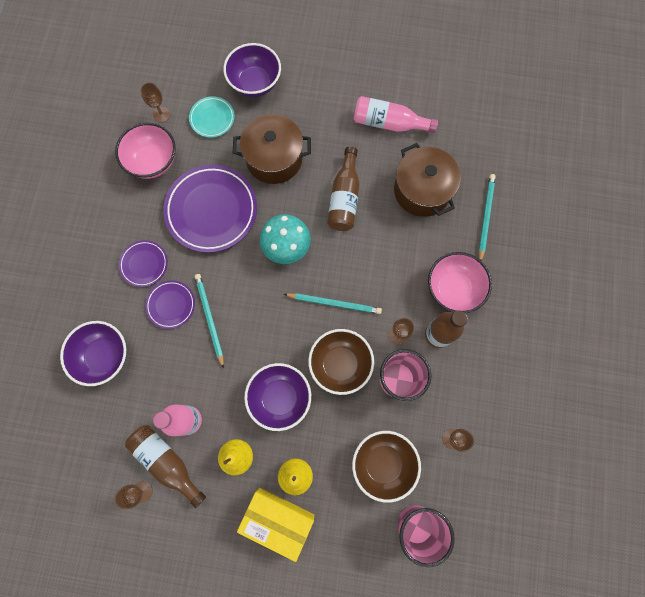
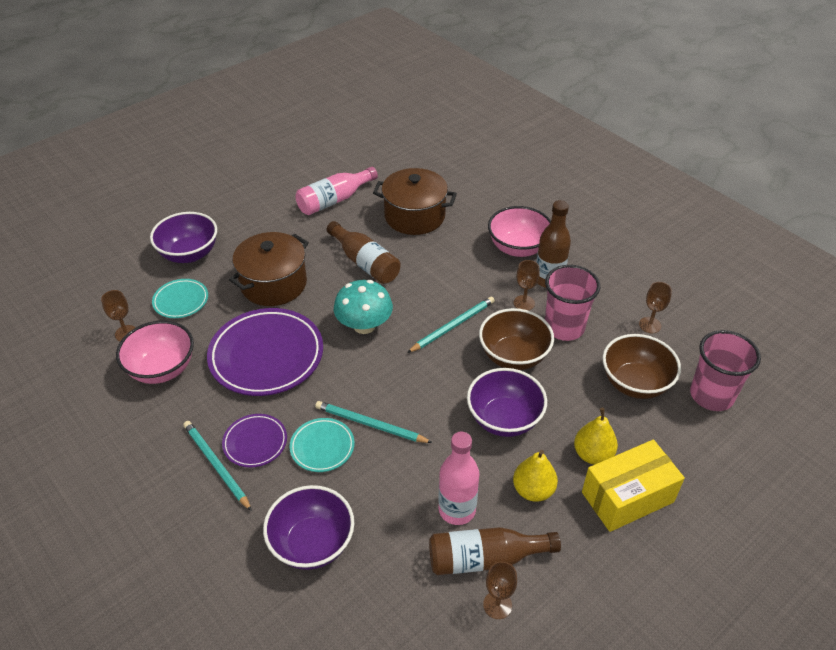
camera: 50 degrees left, 30 degrees down
(171, 305) = (322, 447): purple plate -> turquoise plate
(485, 217) = (477, 196): turquoise pencil -> turquoise pencil (216, 465)

